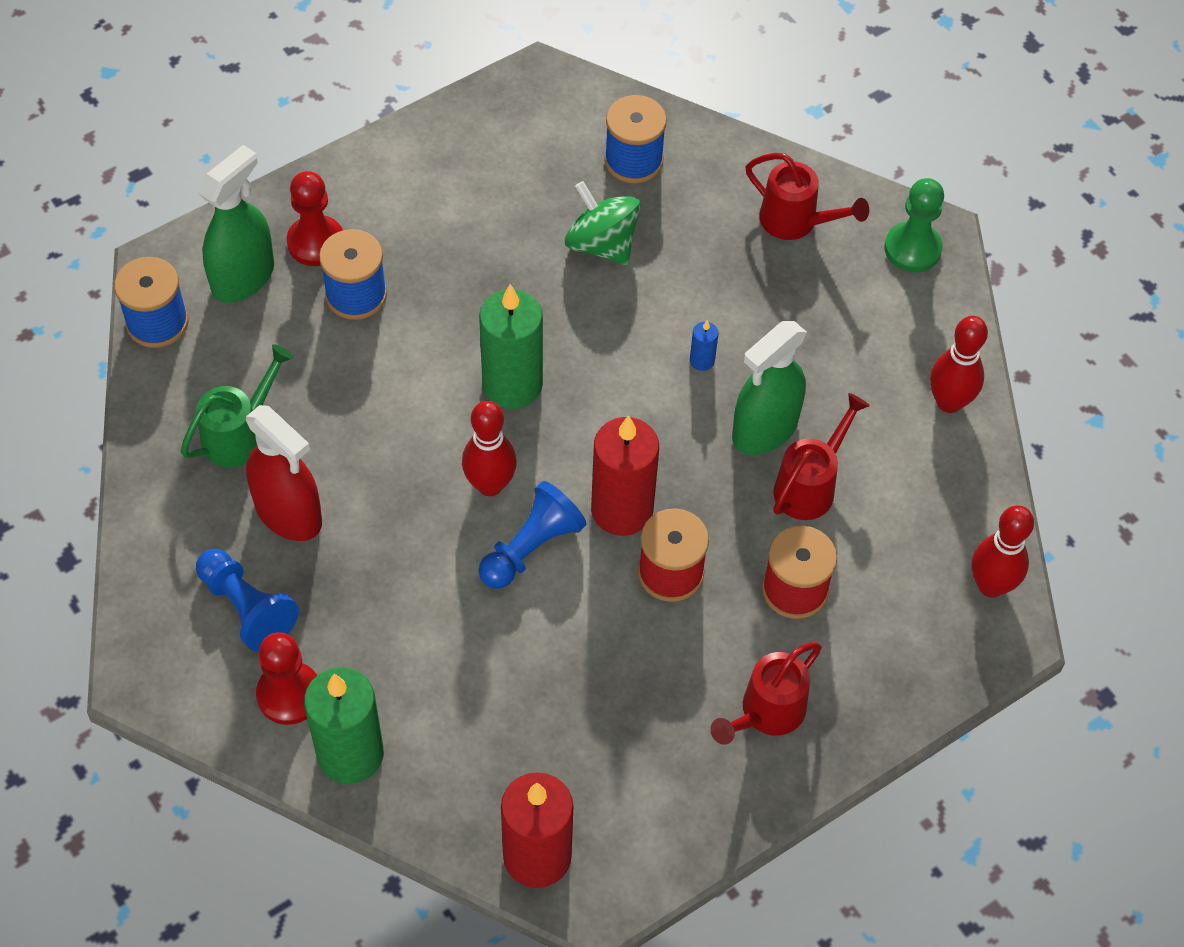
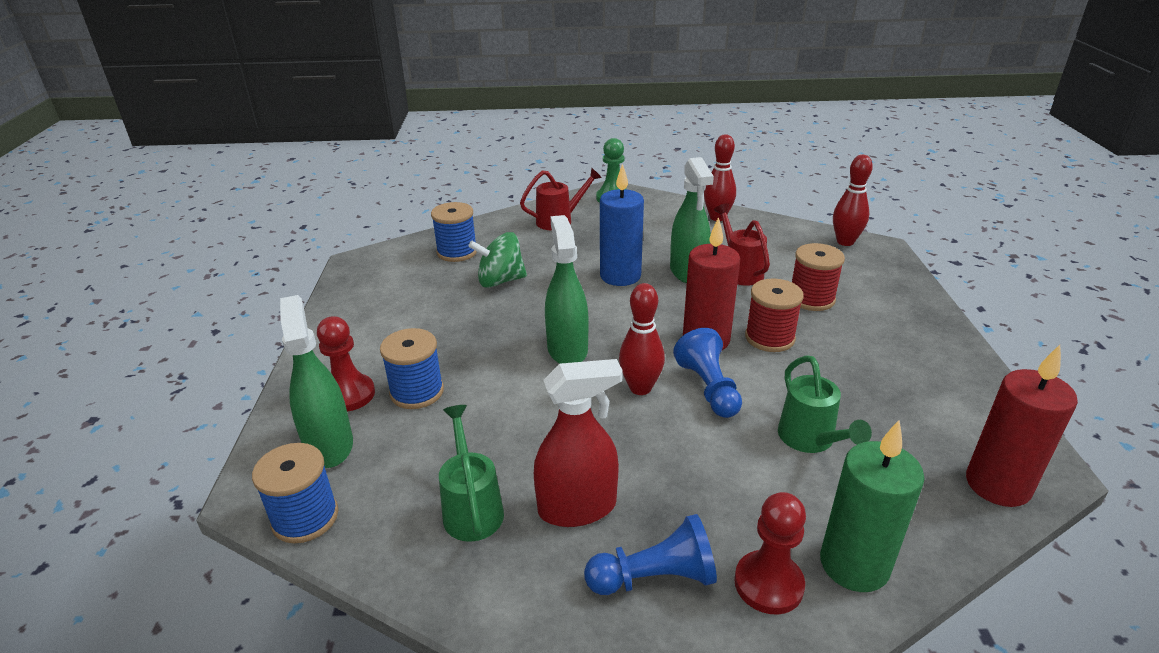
camera: 55 degrees left, 25 degrees down
(503, 670) = (810, 440): none -> green watering can
(512, 384) = (567, 349): green candle -> green spray bottle
(702, 360) = (620, 276): blue candle -> blue candle, size x2.37
(766, 713) = (901, 338): red watering can -> none

